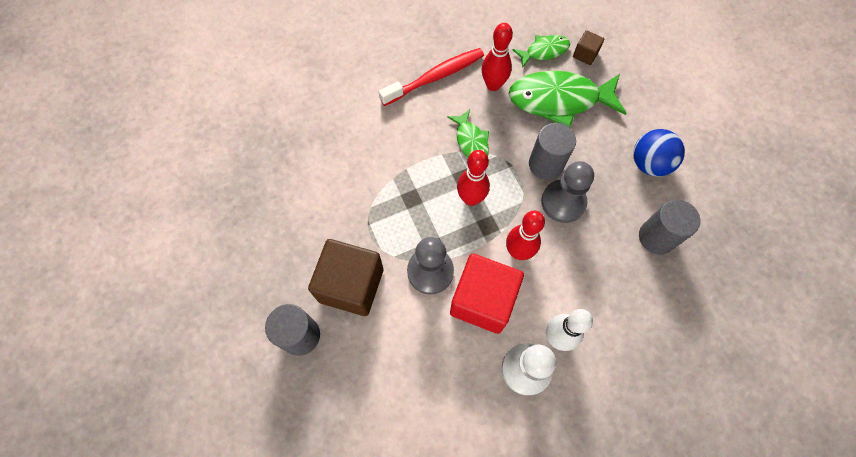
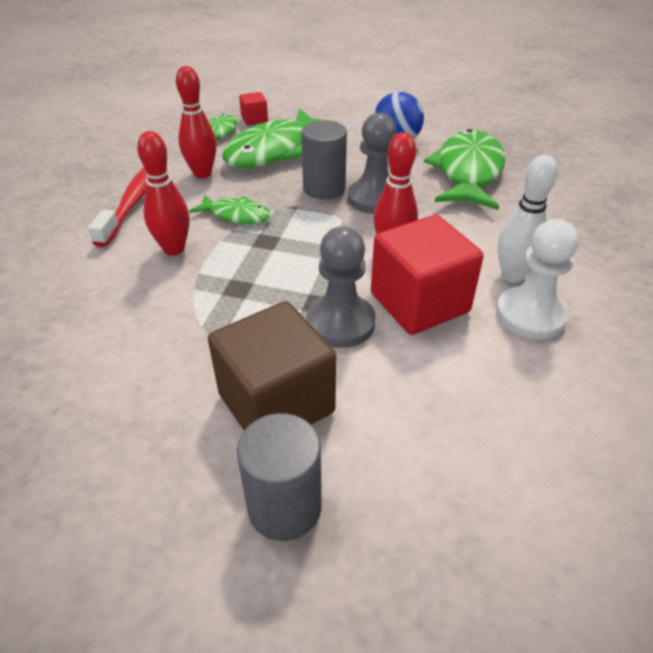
camera: 50 degrees left, 25 degrees down
(471, 198) = (296, 248): red bowling pin -> red bowling pin (174, 249)
(585, 54) = (254, 119): brown cube -> red cube
(656, 237) = (468, 172): grey cylinder -> green fish

